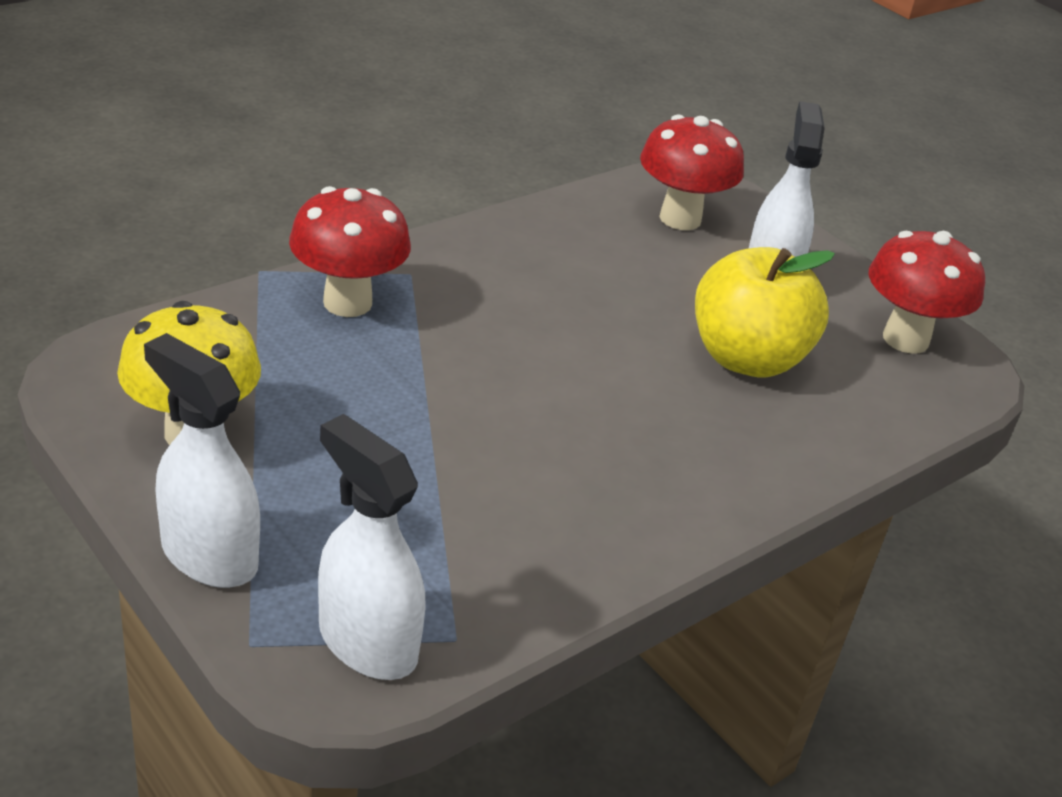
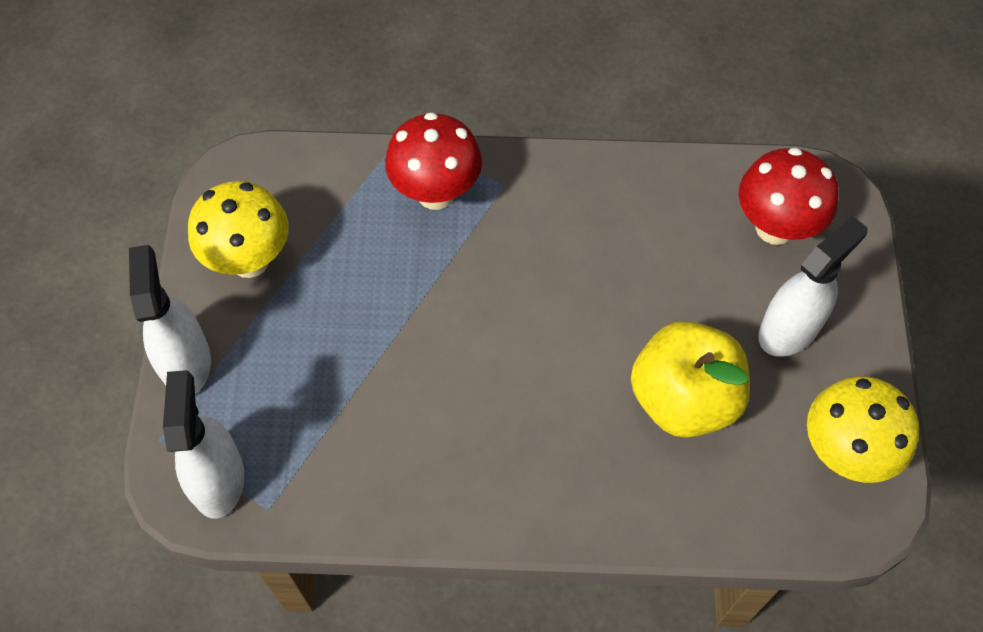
camera: 45 degrees right, 25 degrees up
(905, 339) = (843, 453): red mushroom -> yellow mushroom

